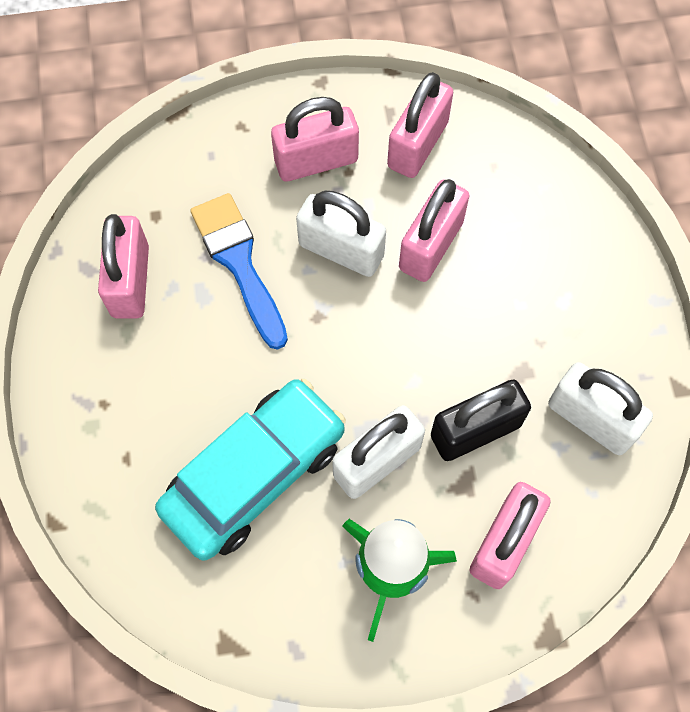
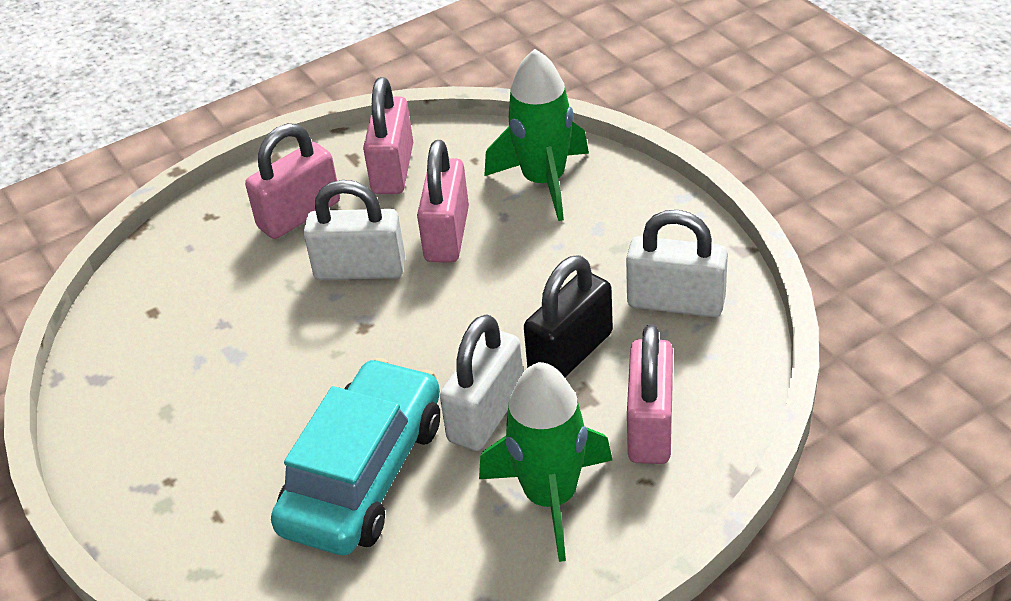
camera: 20 degrees left, 25 degrees down
(130, 281) = (150, 371): pink padlock -> none
(239, 263) = (260, 316): blue brush -> none
(543, 222) = (544, 181): none -> green rocket

